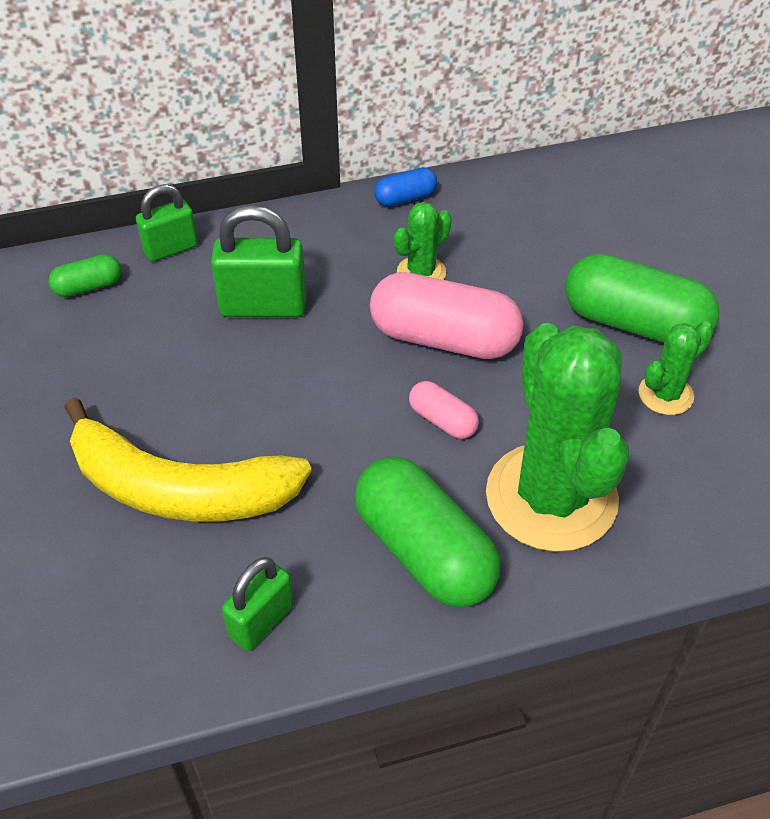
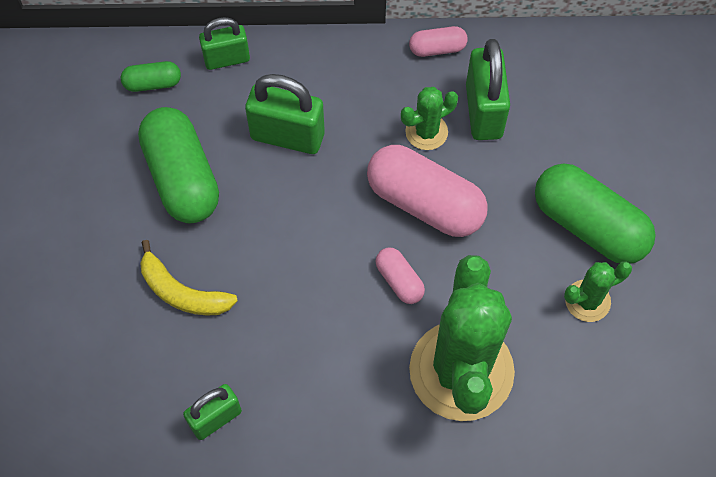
camera: 15 degrees right, 15 degrees up
(180, 489) = (183, 292): yellow banana -> yellow banana, size x0.56
(405, 198) = (437, 48): blue capsule -> pink capsule
(424, 551) = (349, 392): green capsule -> green capsule (182, 177)
(477, 243) = (483, 111): none -> green padlock

